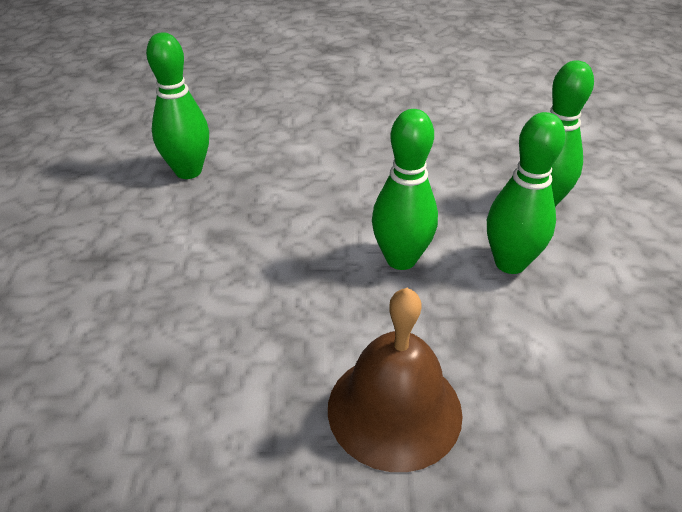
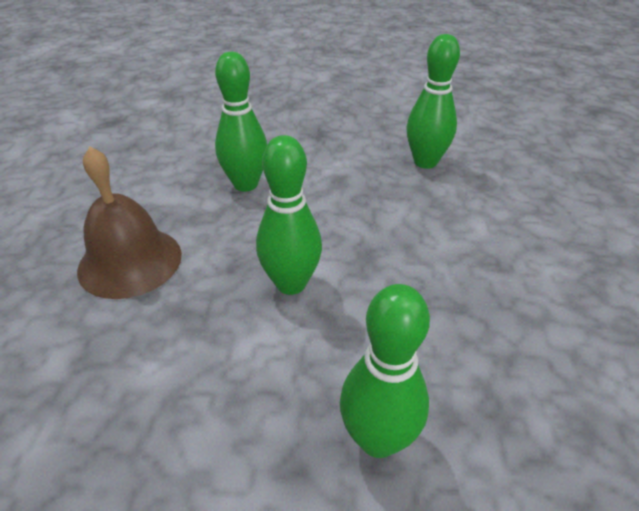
camera: 95 degrees right, 0 degrees up
(510, 263) = (268, 373): green bowling pin -> green bowling pin (245, 184)

